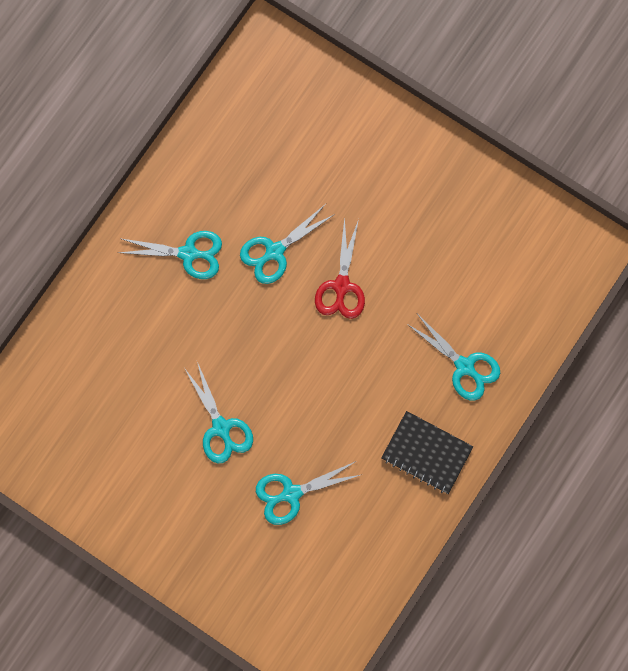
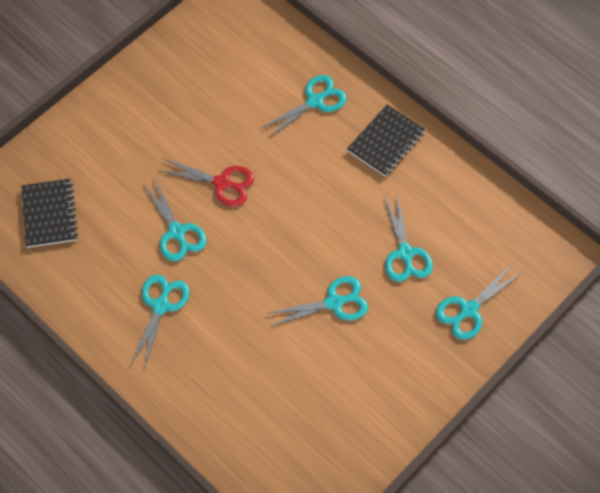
camera: 80 degrees left, 15 degrees down
(236, 569) = (468, 310): none -> turquoise scissors
(272, 119) = (49, 214): none -> black notebook

